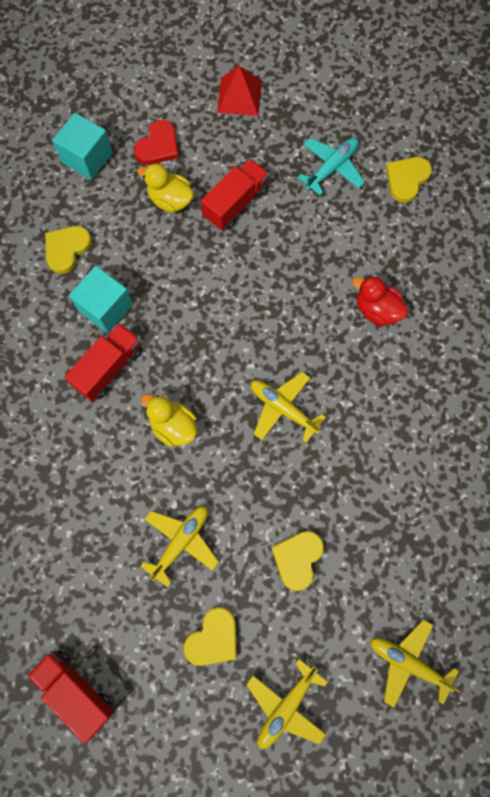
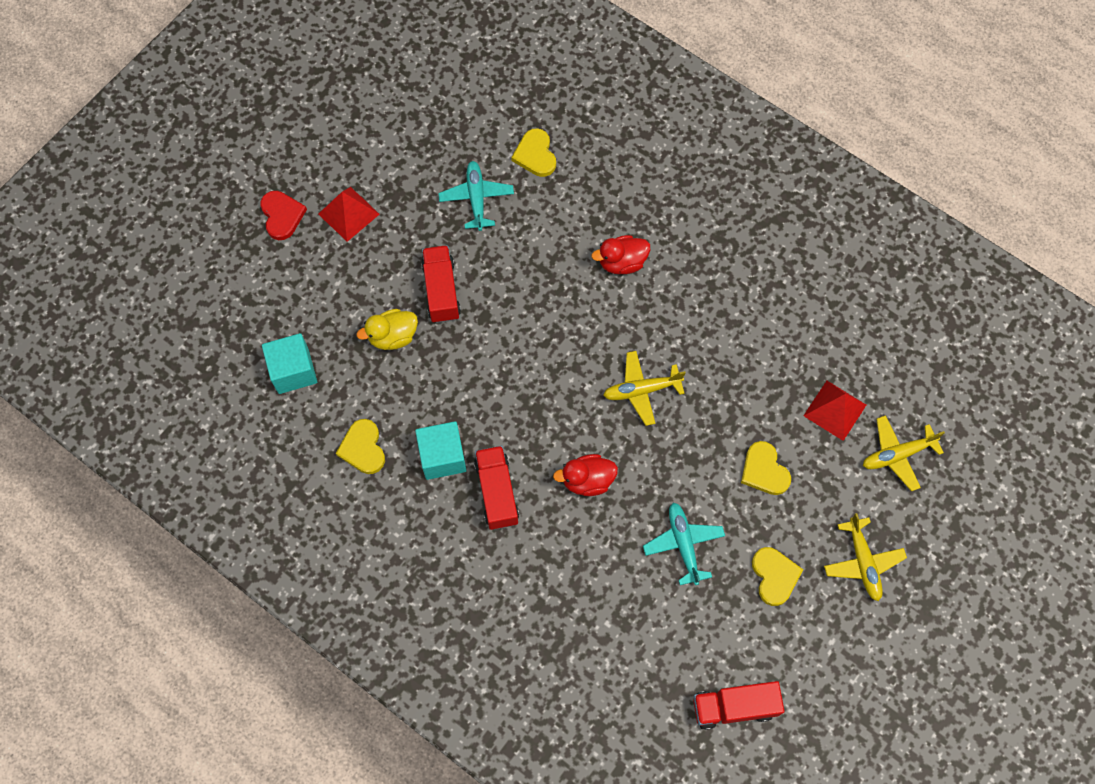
camera: 50 degrees left, 5 degrees down
(158, 146) = (335, 308): red heart -> red heart (282, 216)
(173, 426) = (587, 480): yellow duck -> red duck
(181, 542) = (683, 544): yellow plane -> turquoise plane
(401, 576) = (834, 410): none -> red pyramid

